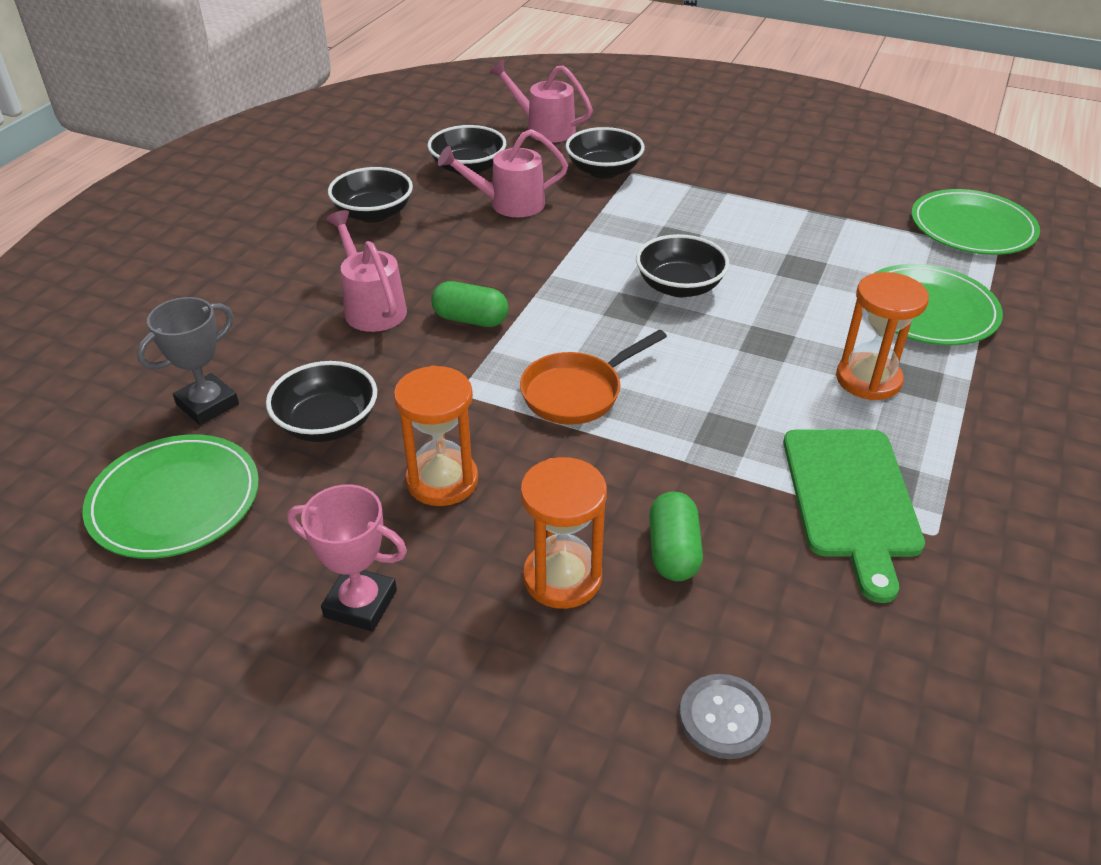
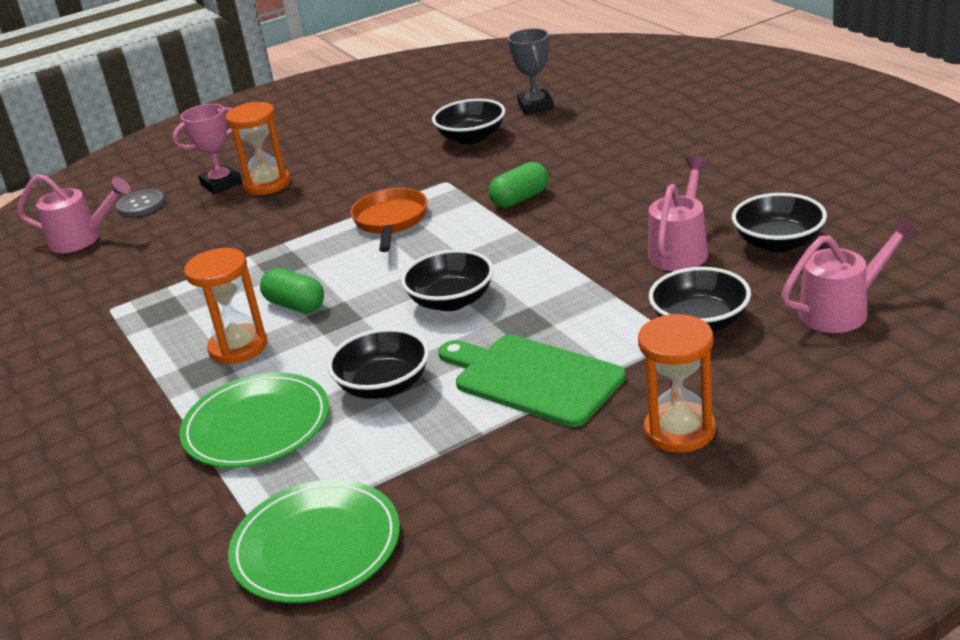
camera: 130 degrees right, 10 degrees down
(175, 500) = (463, 95): green plate -> none
(360, 604) = (330, 133): pink trophy -> pink trophy (221, 184)
(371, 306) = (581, 165): pink watering can -> pink watering can (82, 239)
(373, 213) = (727, 183): black bowl -> black bowl (384, 386)
(442, 480) = (378, 164): orange hourglass -> orange hourglass (679, 430)
(673, 551) = (233, 219): green capsule -> green capsule (295, 305)
(852, 499) = (172, 290): green cutting board -> green cutting board (532, 379)

